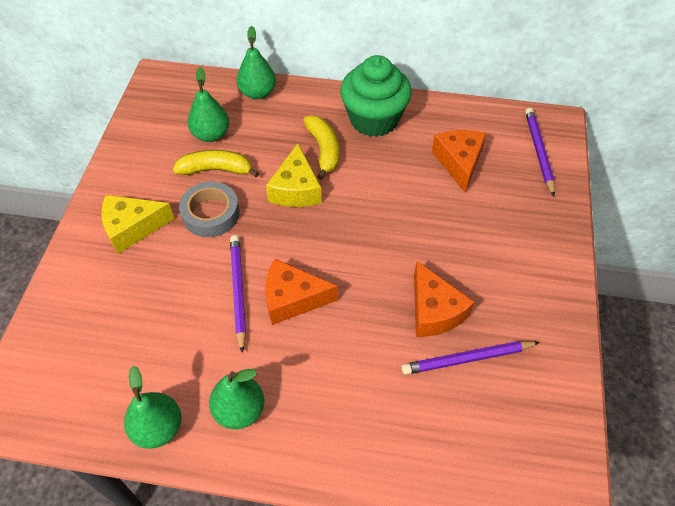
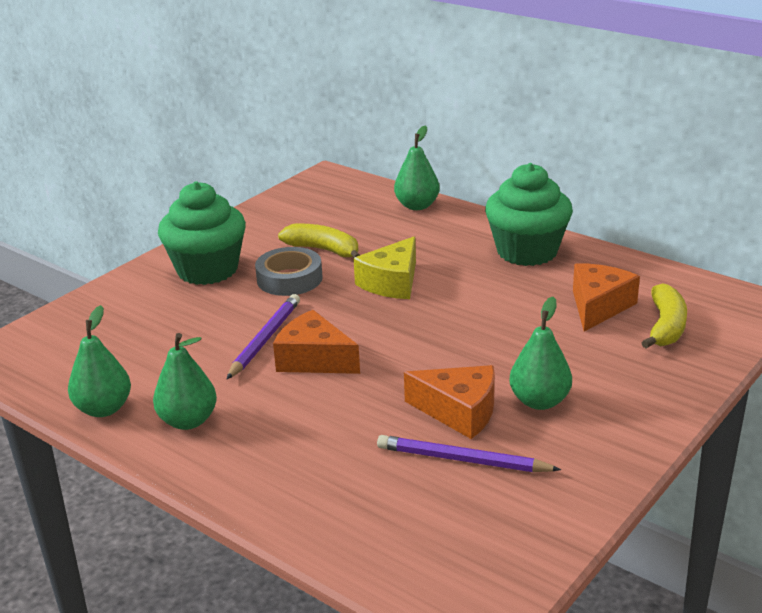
camera: 30 degrees right, 25 degrees down
(132, 228) = (207, 270): yellow cheese -> green cupcake
(211, 134) = (342, 225): green pear -> green pear (539, 401)
(324, 150) = (449, 261): yellow banana -> yellow banana (665, 327)
(434, 311) = (459, 412): orange cheese -> orange cheese turned 75 degrees counterclockwise
(538, 152) = (711, 321): purple pencil -> none

